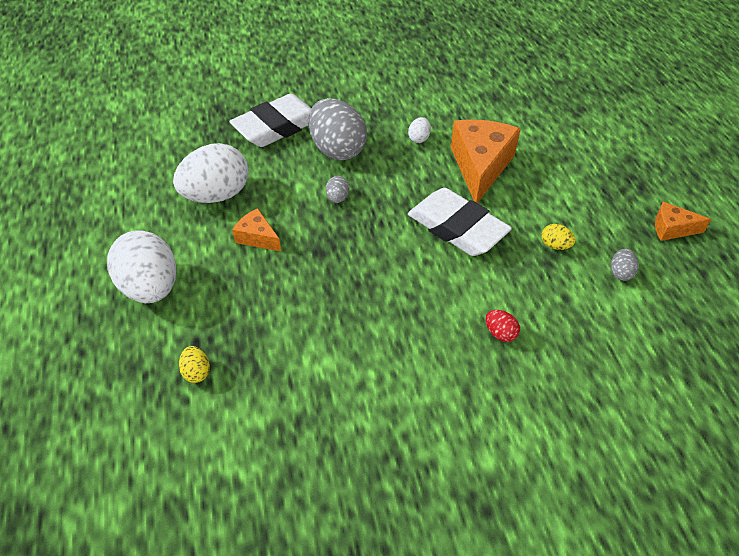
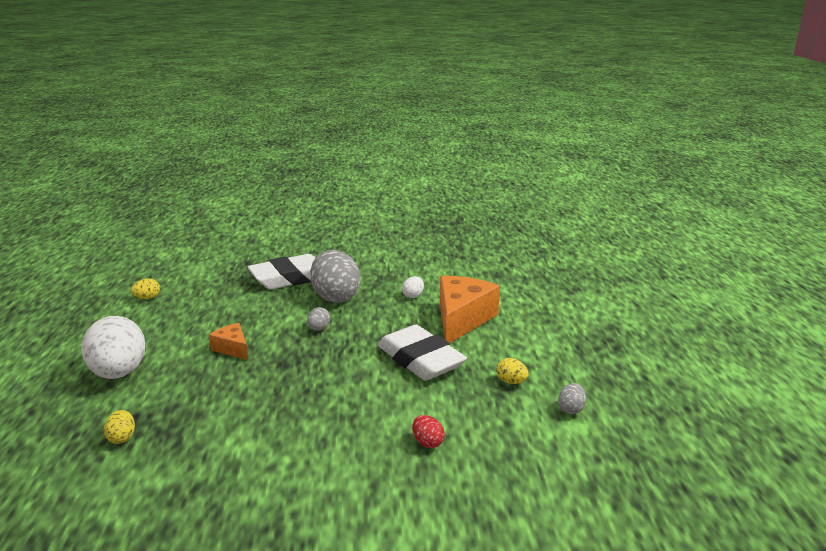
camera: 10 degrees right, 25 degrees down
(129, 175) = (147, 298): none -> yellow egg
(217, 195) = (213, 317): white egg -> none
(672, 229) = (637, 381): orange cheese -> none

